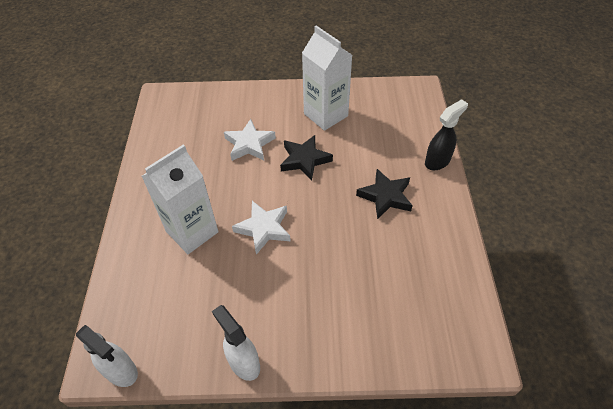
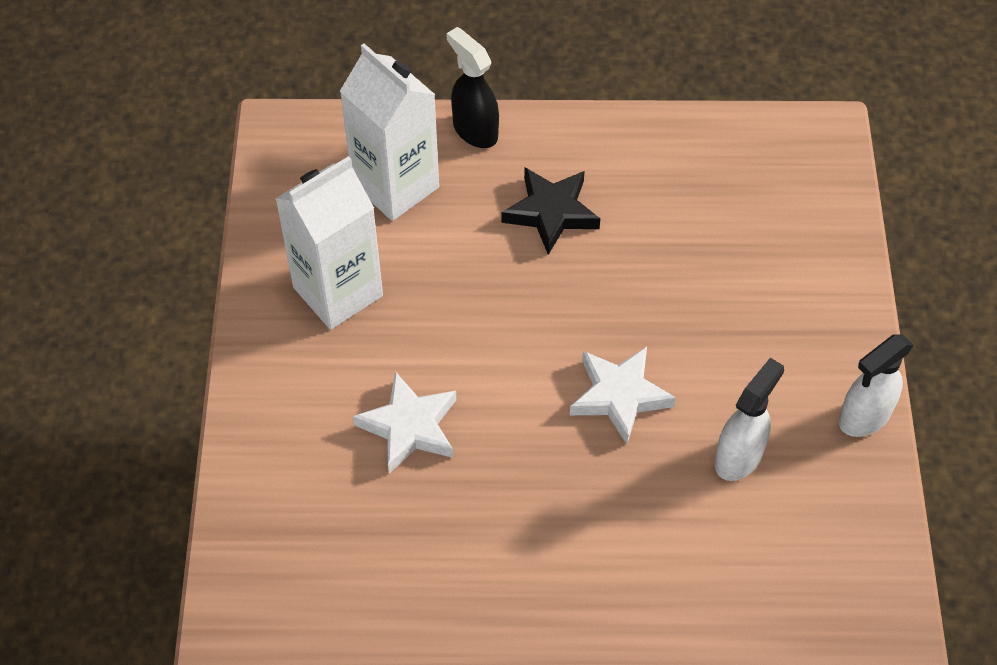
camera: 90 degrees left, 5 degrees up
(121, 371) = (895, 589): white spray bottle -> white spray bottle (739, 456)
(192, 232) = (627, 513): white carton -> white carton (395, 186)
(304, 160) = (459, 331): black star -> none

